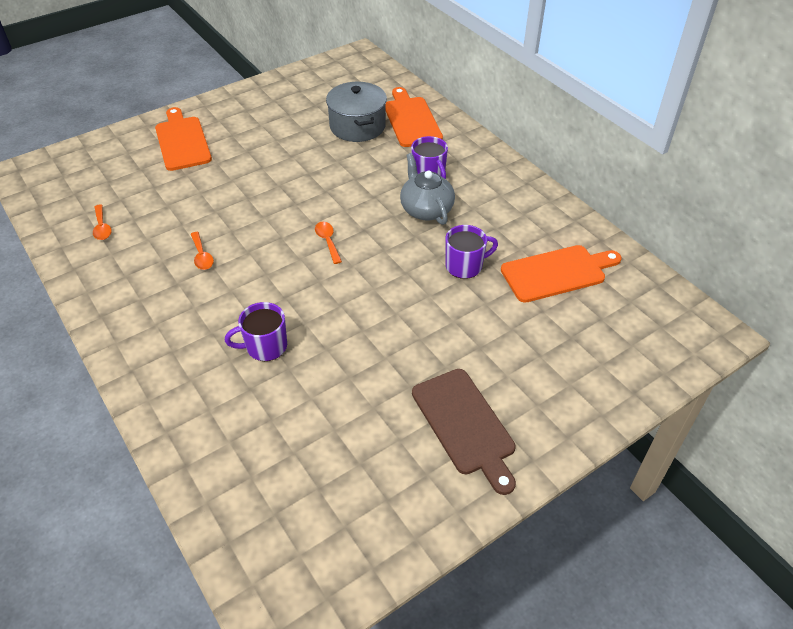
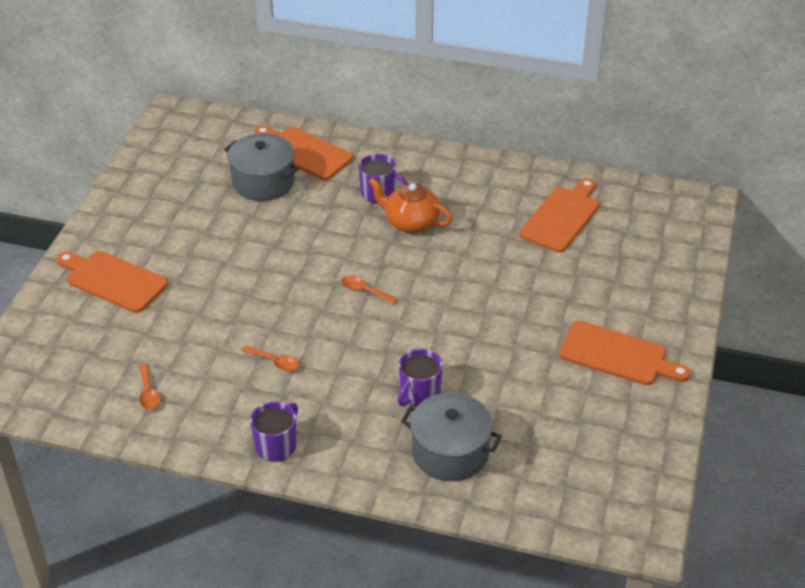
camera: 40 degrees left, 5 degrees down
(102, 227) = (148, 393): orange spoon -> orange spoon turned 45 degrees clockwise
(226, 412) = (450, 452): none -> grey pot
(426, 209) = (410, 222): grey teapot -> orange teapot
(465, 266) = (492, 249): purple mug -> purple mug (276, 445)
(465, 425) = (617, 355): brown cutting board -> orange cutting board

